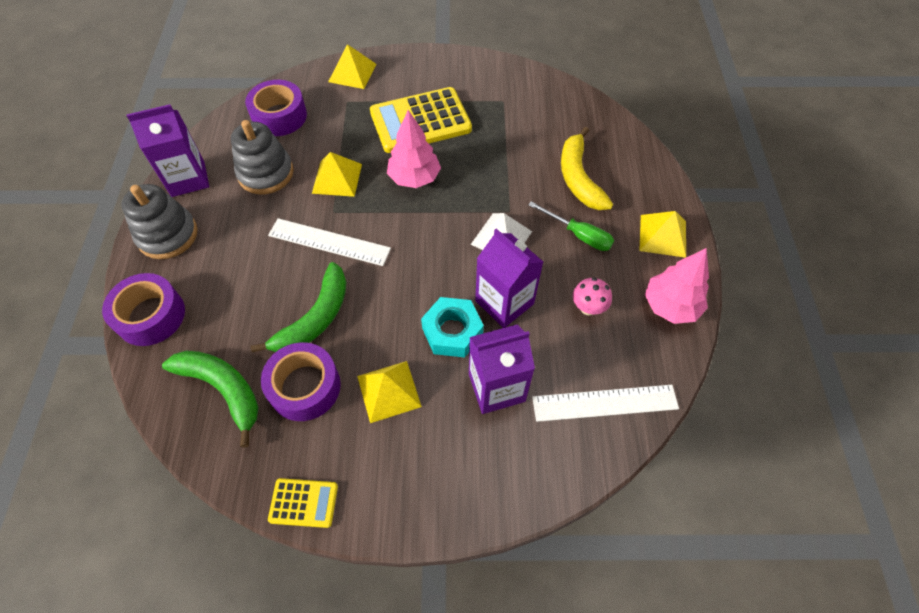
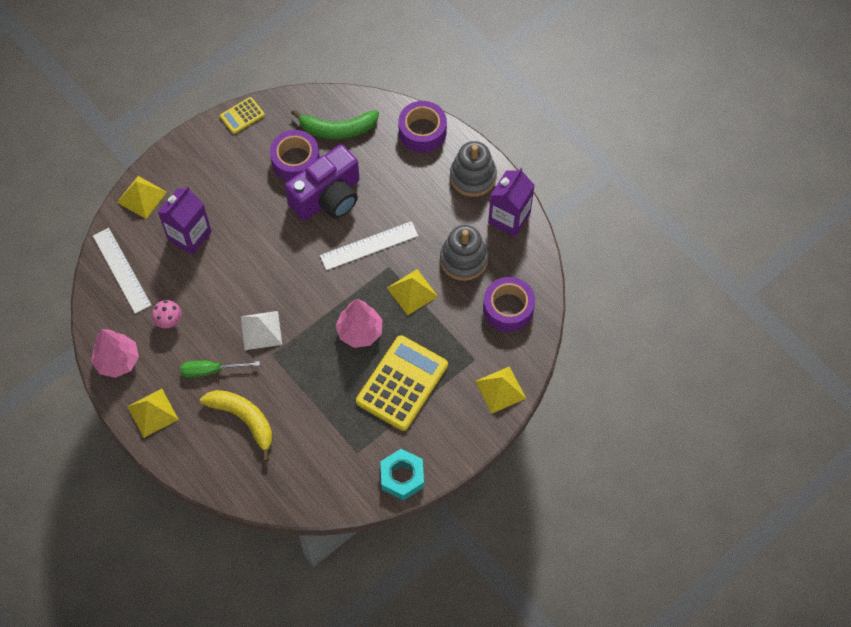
camera: 140 degrees right, 5 degrees up
(315, 318) = (328, 197): green banana -> purple camera
(389, 391) = (248, 191): yellow pyramid -> yellow pyramid (142, 197)
(452, 331) = (241, 247): turquoise nut -> turquoise nut (402, 477)
(504, 302) = (224, 287): purple carton -> none
(605, 403) = (121, 270): white ruler -> white ruler turned 75 degrees counterclockwise

